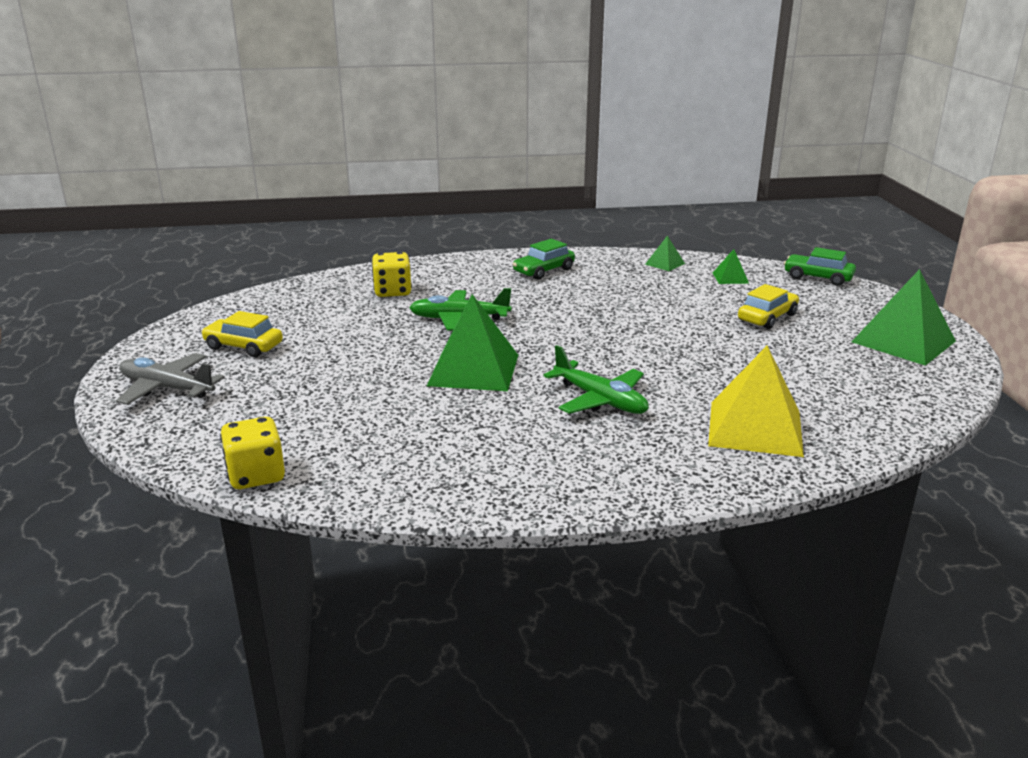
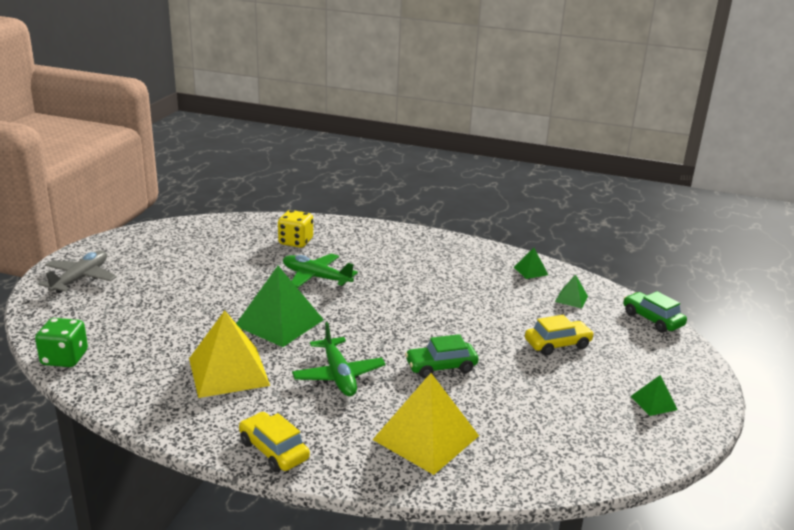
camera: 25 degrees right, 0 degrees up
(166, 388) = (80, 278): grey plane -> grey plane turned 60 degrees clockwise
(243, 346) = (155, 260): yellow car -> yellow car (273, 450)
(256, 475) = (64, 358): yellow dice -> green dice
(478, 430) = (228, 371): none -> yellow pyramid
(543, 271) = (425, 252): green car -> green car (441, 367)
(903, 341) = (653, 403): green pyramid -> green pyramid, size x0.47

